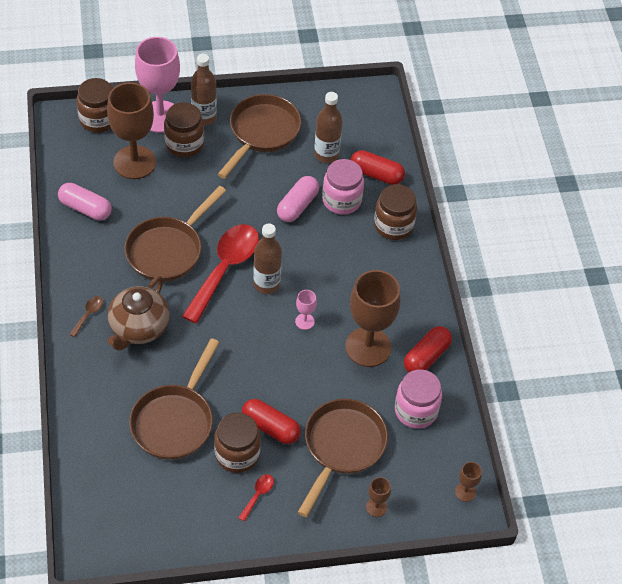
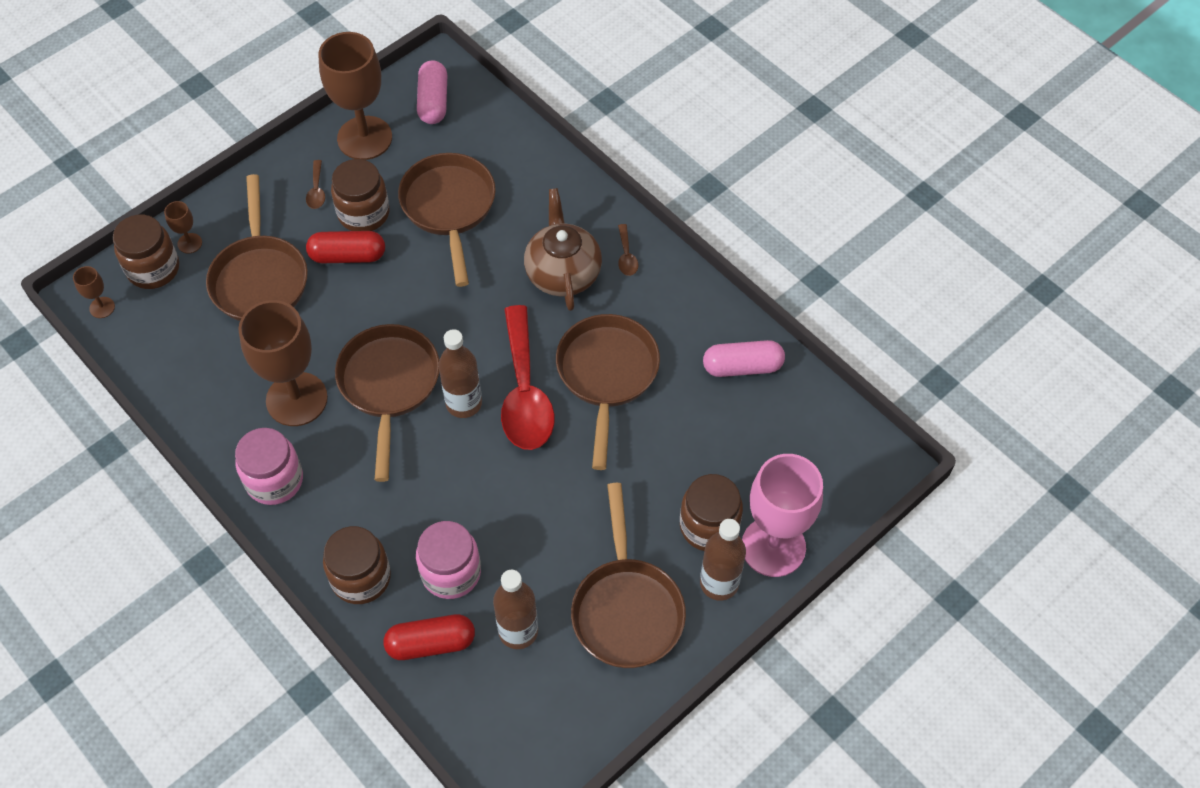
camera: 150 degrees right, 5 degrees up
(98, 119) = (842, 491): brown jar -> brown jar (153, 269)
(134, 162) = (744, 460): brown goblet -> brown goblet (364, 138)
(258, 495) = (316, 190): red spoon -> brown spoon
(297, 206) = (501, 528): pink capsule -> pink capsule (433, 102)
(304, 321) = (389, 386): pink goblet -> brown pan
(416, 411) = (200, 360): pink jar -> pink jar (274, 480)
(426, 357) = (221, 427): red capsule -> none

